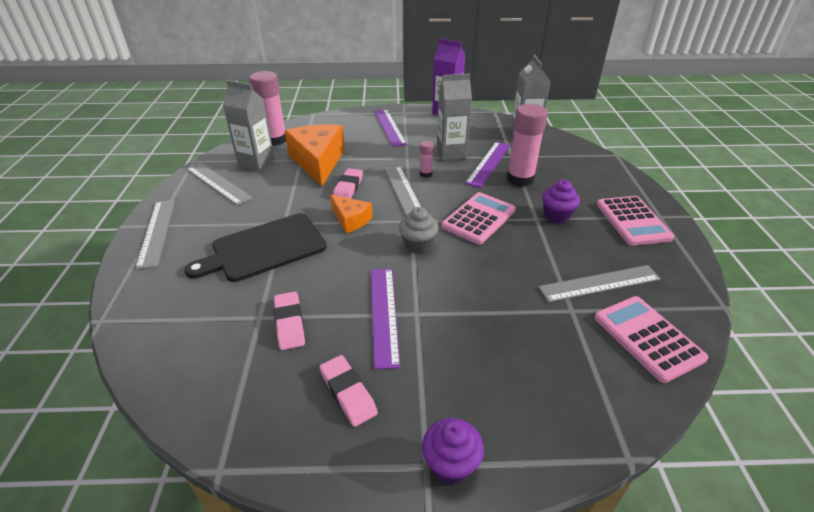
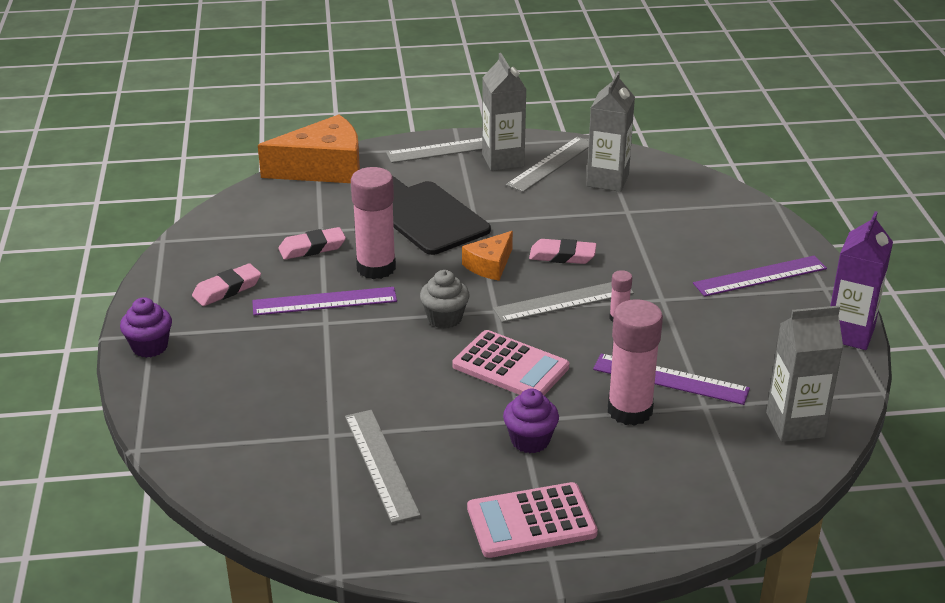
camera: 85 degrees right, 5 degrees down
(275, 140) = (675, 183): pink glue stick -> pink glue stick (376, 268)
(318, 162) = (624, 225): orange cheese -> orange cheese (323, 168)
(451, 153) = (692, 341): grey carton -> grey carton (503, 160)
(647, 338) = (285, 490): pink calculator -> none

